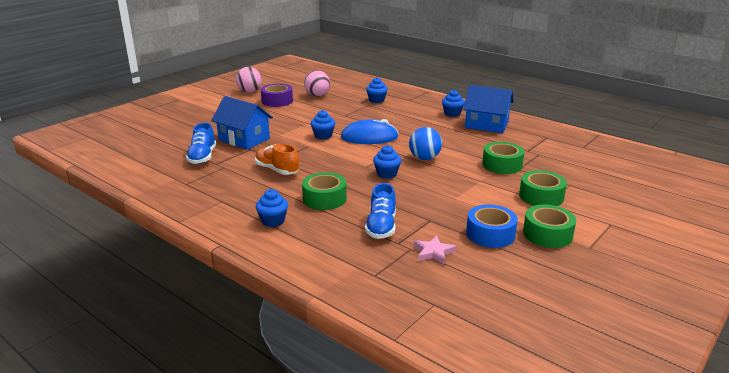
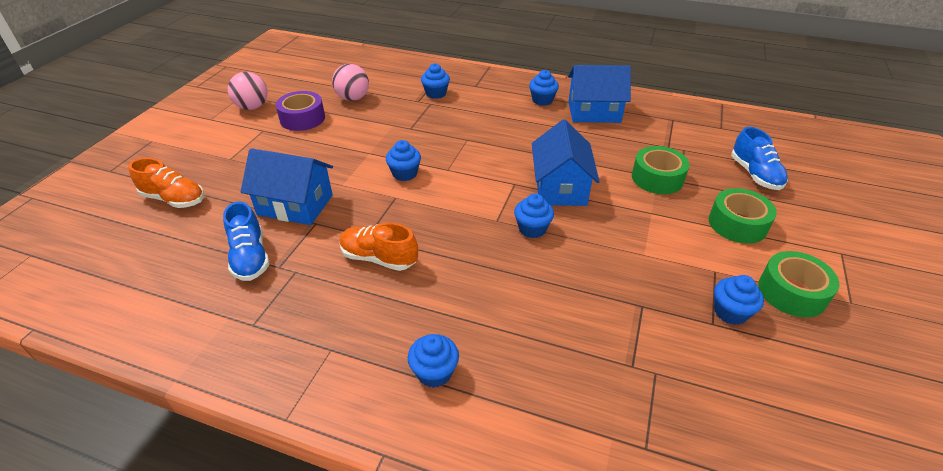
camera: 20 degrees left, 15 degrees up
(176, 126) = (174, 199): none -> orange shoe
(324, 199) = (480, 301): green tape -> none
(369, 137) = (467, 163): blue mouse -> none
(381, 227) = (591, 339): blue shoe -> blue shoe (755, 174)
(424, 158) = (560, 187): blue ball -> blue house
(433, 252) = (688, 371): pink star -> none
(490, 234) = (730, 312): blue tape -> blue cupcake

